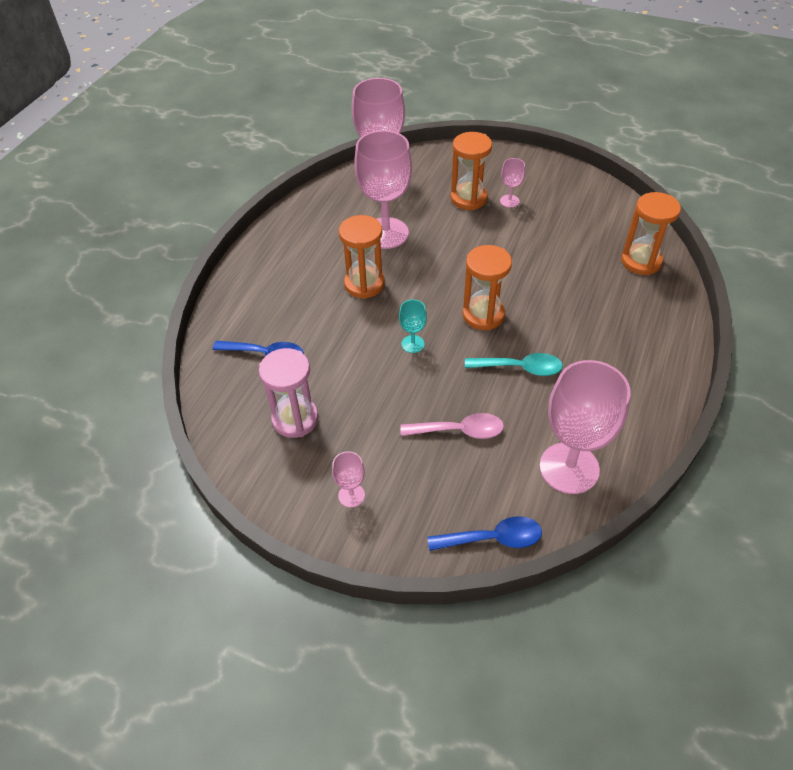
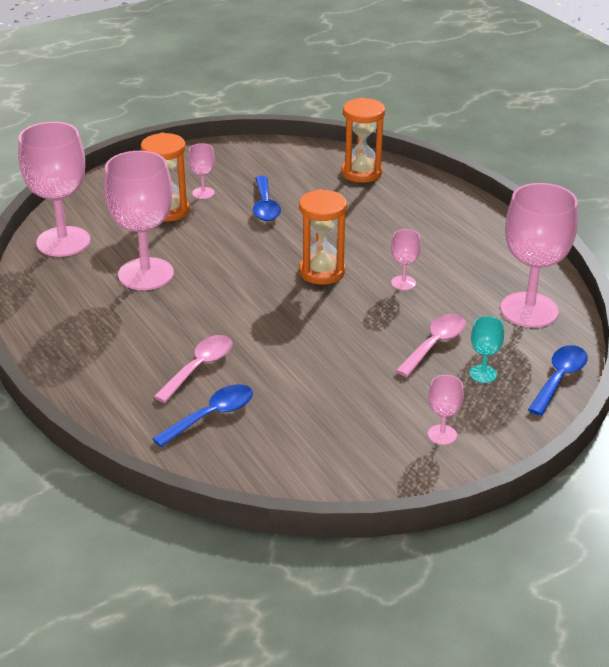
camera: 55 degrees left, 15 degrees down
(295, 419) = (317, 431): pink hourglass -> none
(311, 319) = (199, 367): none -> pink spoon
(364, 284) = (196, 316): orange hourglass -> none
(412, 344) = (308, 323): turquoise goblet -> turquoise goblet (483, 374)
(520, 368) = (403, 283): turquoise spoon -> pink goblet
(531, 239) = (265, 206): none -> blue spoon

